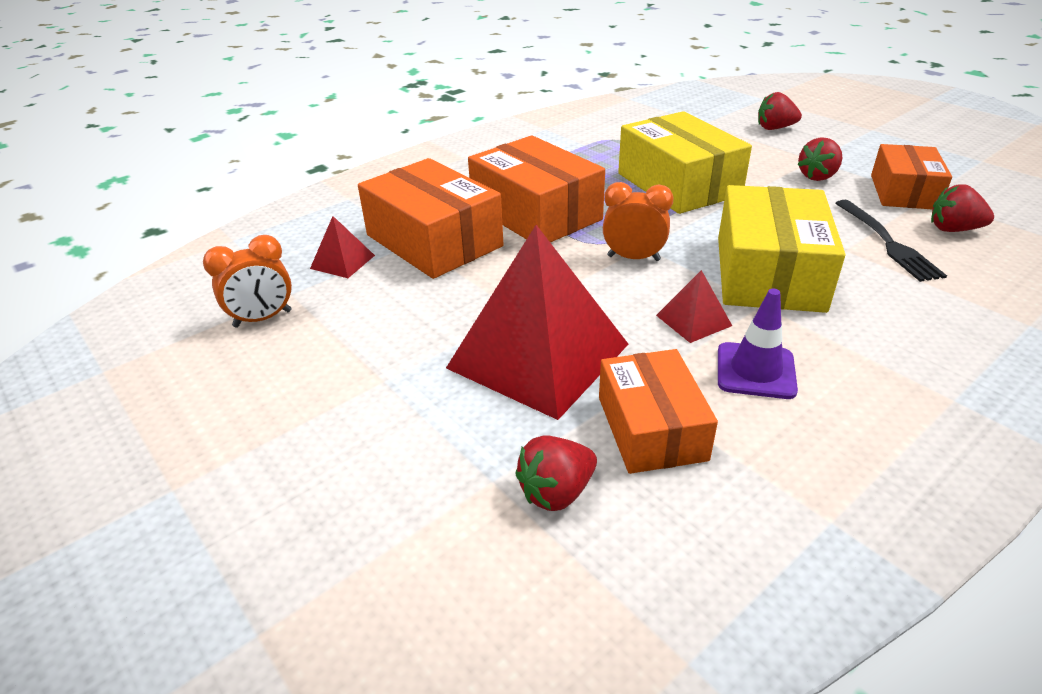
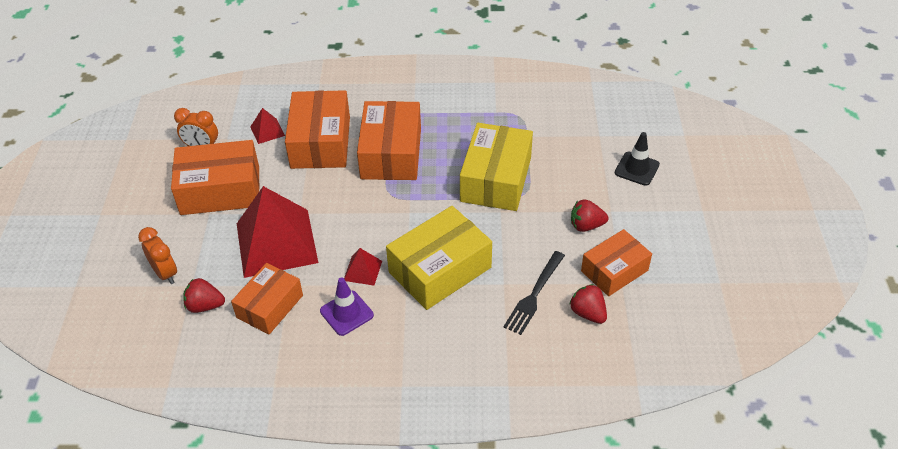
camera: 40 degrees right, 10 degrees up
(363, 347) = (220, 190): none -> orange box
(633, 258) = (392, 216): orange clock -> orange clock (165, 273)
(775, 128) = (636, 169): red strawberry -> black traffic cone

